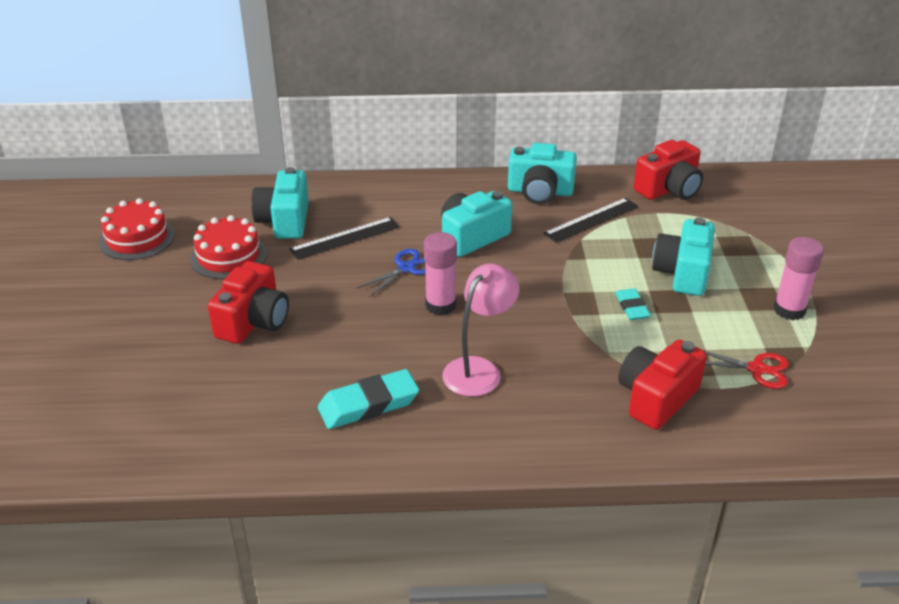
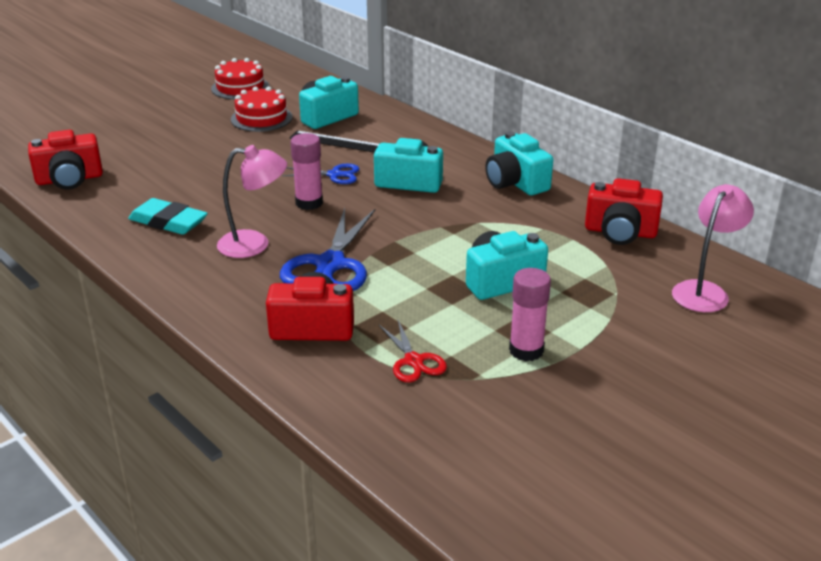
camera: 50 degrees right, 5 degrees down
(253, 321) = (205, 153): red camera -> red camera (69, 179)
(564, 343) = (330, 264): none -> blue scissors
(591, 220) = (512, 216): black ruler -> none
(632, 307) = (417, 276): turquoise eraser -> none
(782, 200) = (704, 291): none -> pink lamp

